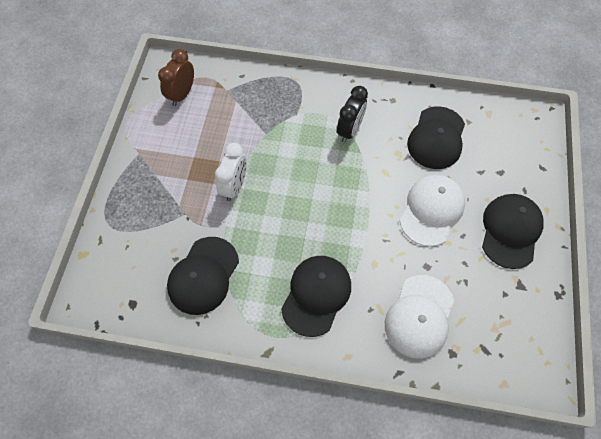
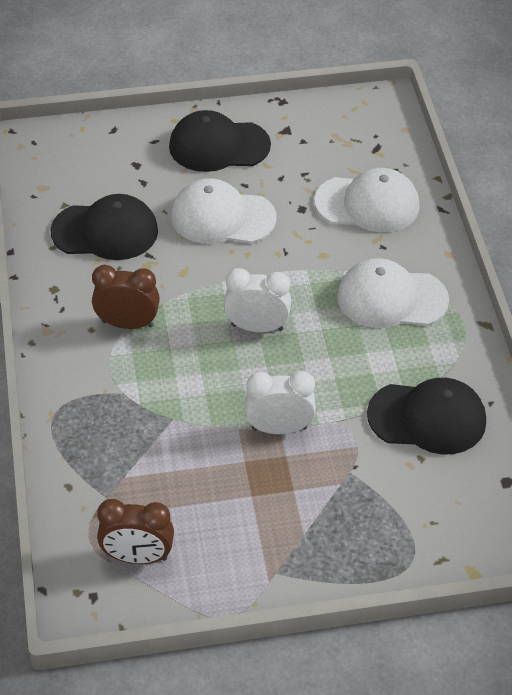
camera: 110 degrees left, 15 degrees down
(316, 295) = (391, 298): black cap -> white cap
(321, 200) = (257, 327): none -> white clock
(350, 130) = (127, 324): black clock -> brown clock

